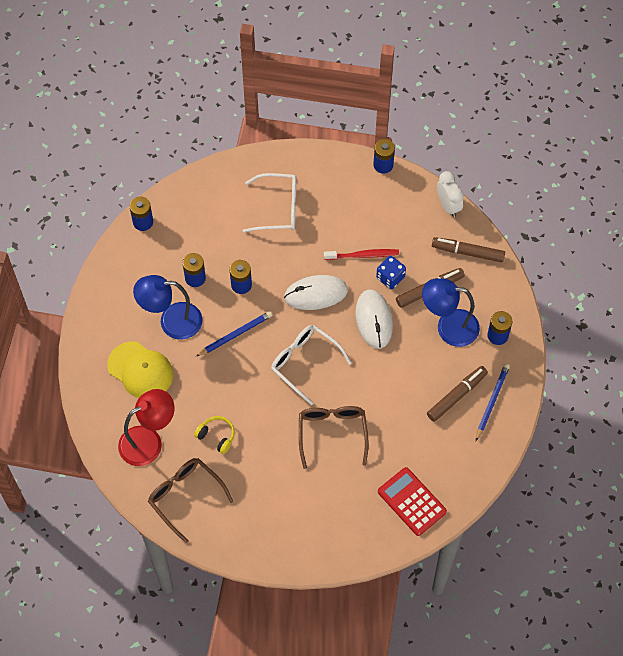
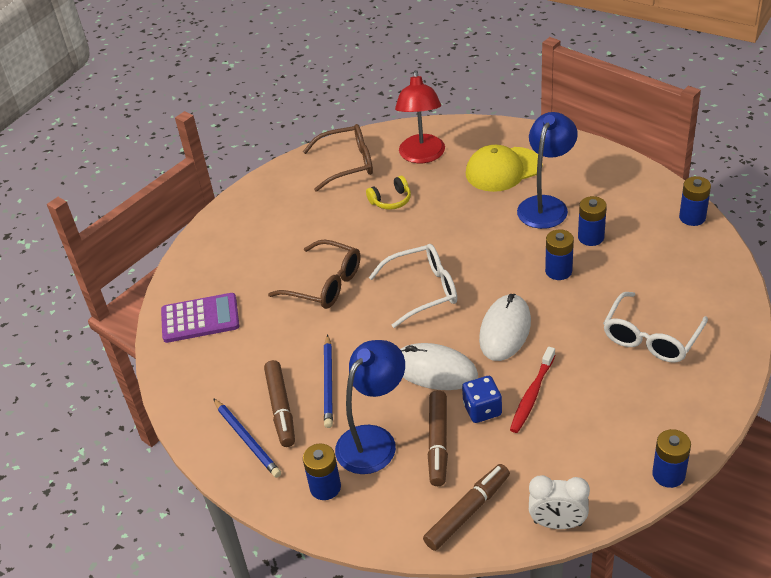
camera: 125 degrees right, 20 degrees down
(235, 334) = (497, 247): blue pencil -> blue pencil (329, 383)
(412, 501) = (200, 319): red calculator -> purple calculator

